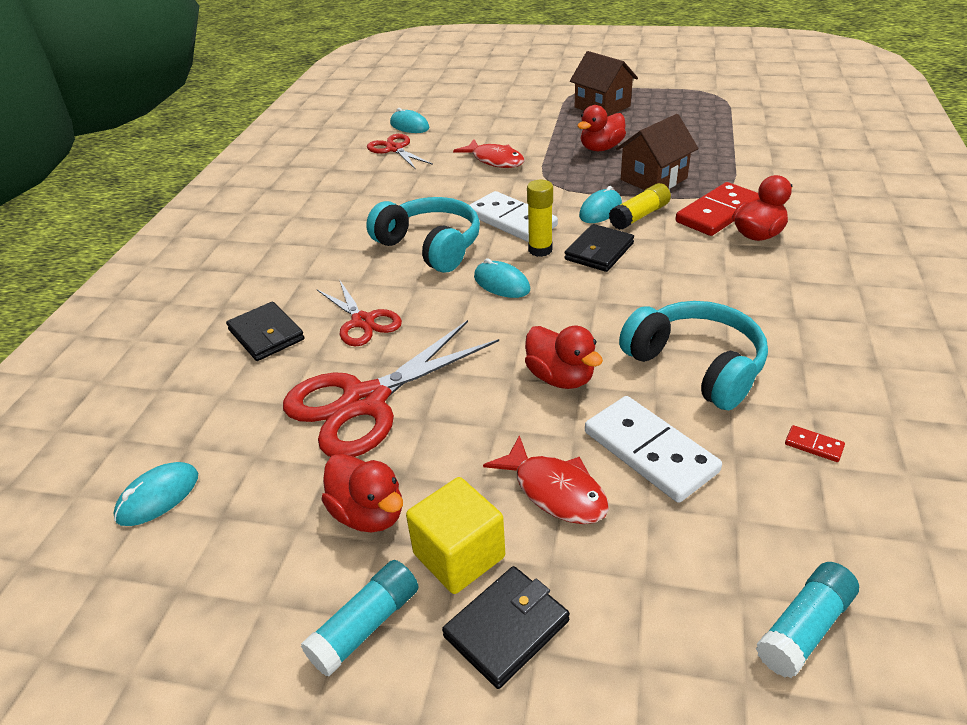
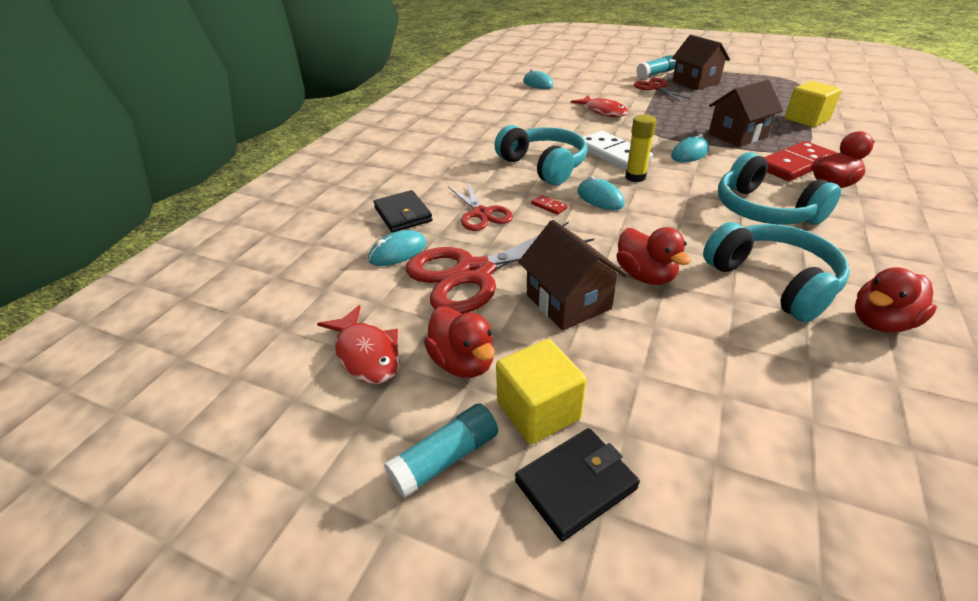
camera: 10 degrees right, 0 degrees up
(158, 497) = (293, 323): turquoise mouse -> turquoise mouse (398, 252)
(394, 149) = (524, 98): red scissors -> red scissors (656, 88)
(478, 422) = (568, 302): none -> brown house
(555, 491) = (633, 369): red fish -> red fish (366, 354)
(599, 251) = (686, 183): black wallet -> none
(601, 148) = (692, 110): red duck -> red duck (881, 322)
(639, 216) = (724, 161): yellow glue stick -> none
(649, 452) = (725, 348): white domino -> none
(685, 277) = (764, 210): none -> turquoise headphones
(730, 149) = (806, 119): none -> yellow cube
(804, 628) = (887, 541): turquoise glue stick -> turquoise glue stick (655, 74)
(813, 445) = (892, 365): red domino -> red domino (549, 206)

